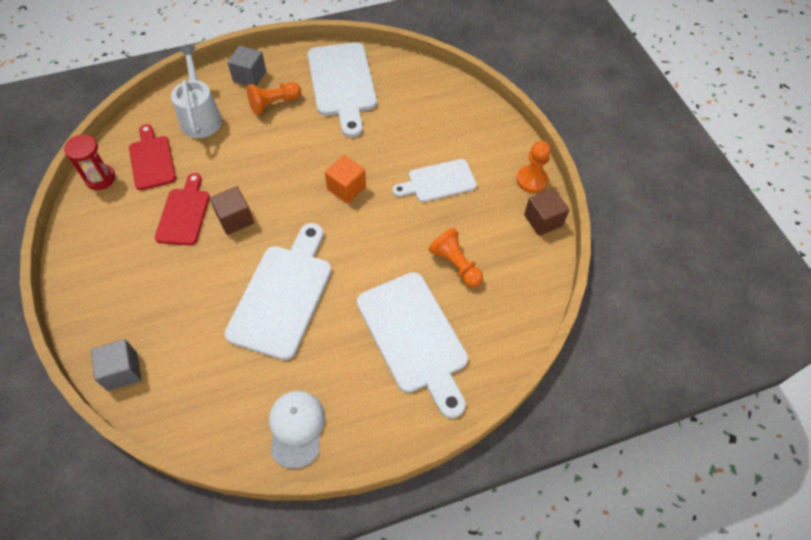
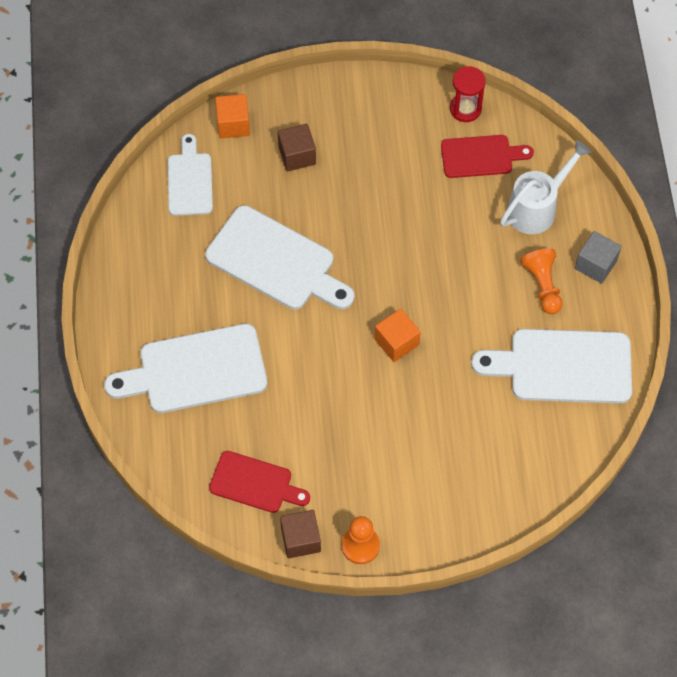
camera: 105 degrees right, 5 degrees up
(122, 371) = (233, 124): grey cube -> orange cube
(184, 214) = (399, 182): red cutting board -> red cutting board (255, 483)
(201, 116) = (537, 207): white watering can -> white watering can turned 45 degrees counterclockwise
(235, 219) = (381, 228): brown cube -> brown cube (297, 155)
(296, 428) = (136, 254): white cap -> none
(438, 181) = (383, 440): white cutting board -> white cutting board (190, 181)
(455, 264) = (268, 430): orange pawn -> none

